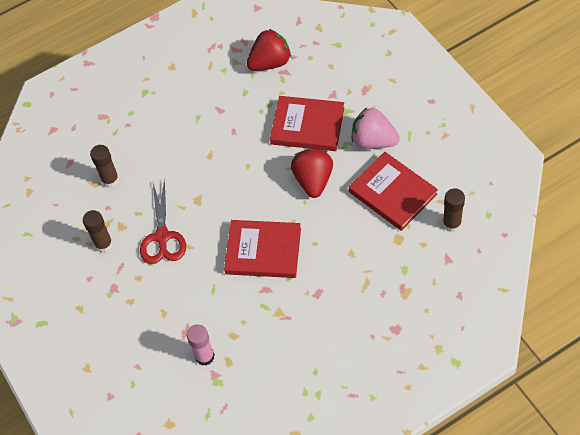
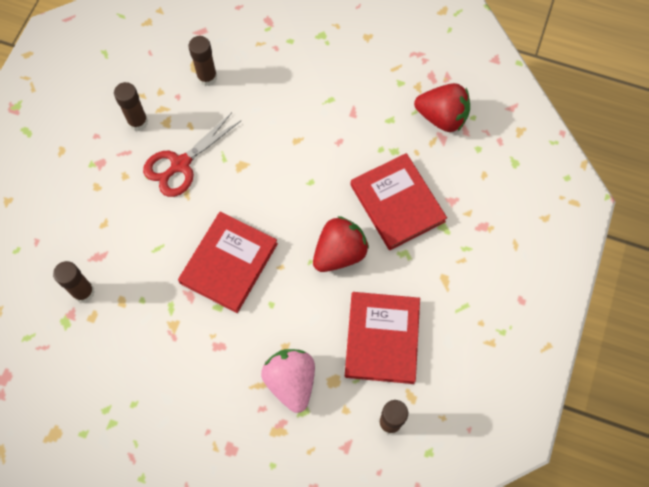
camera: 45 degrees right, 10 degrees up
(205, 356) = (83, 292): pink glue stick -> brown glue stick
(263, 251) = (229, 263): red book -> red book turned 60 degrees clockwise
(373, 141) = (428, 277): pink strawberry -> pink strawberry (291, 382)

